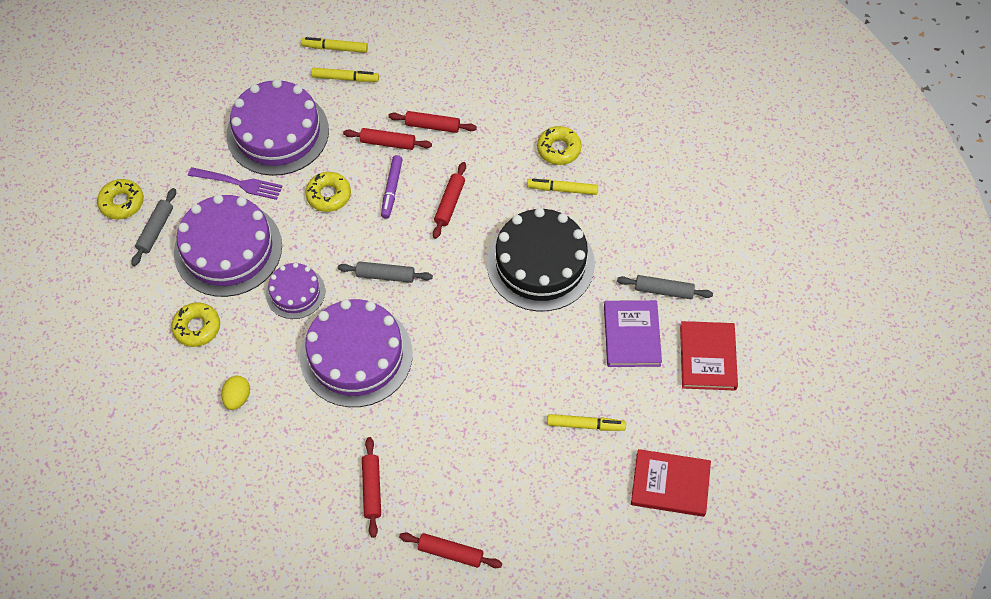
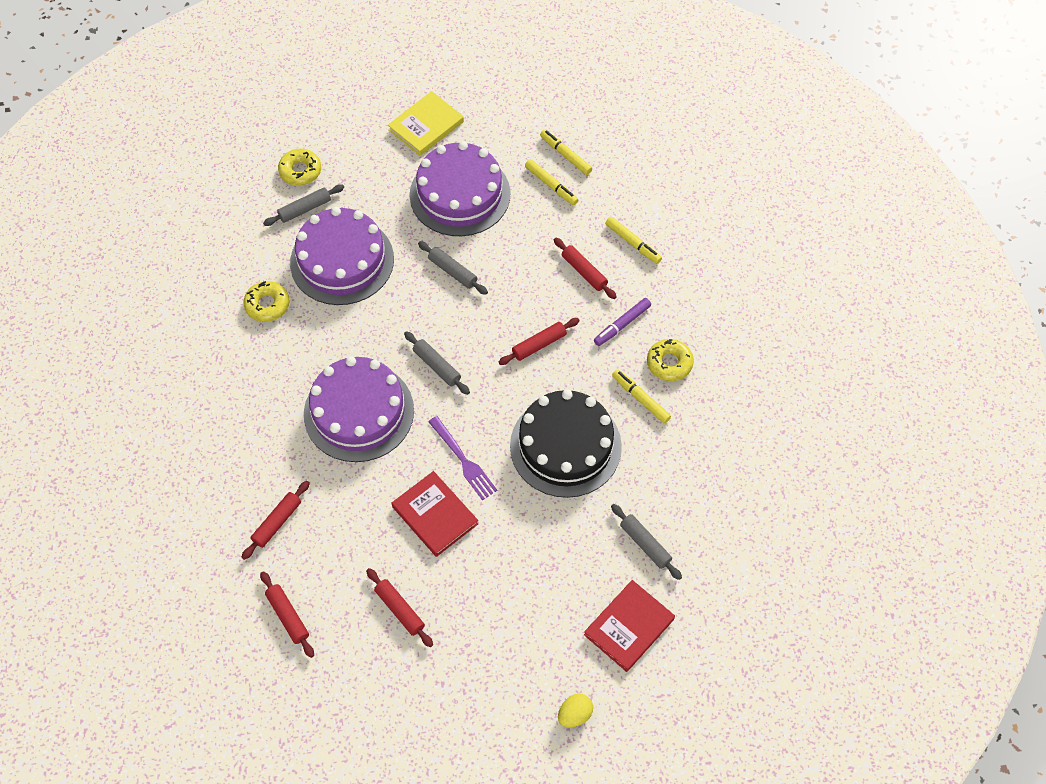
camera: 40 degrees right, 0 degrees up
(198, 98) = (426, 126): none -> yellow book
(237, 398) = (247, 379): yellow egg -> yellow egg (574, 714)
(238, 183) = (395, 214): purple fork -> purple fork (463, 460)
(295, 292) = (359, 330): purple cake -> none
(329, 195) = (452, 271): yellow donut -> grey rolling pin
(388, 143) = (536, 261): red rolling pin -> red rolling pin (399, 610)
(392, 189) = (504, 301): purple marker -> purple marker (622, 325)
(585, 425) = (478, 602): yellow marker -> yellow marker (633, 243)
(631, 335) = (583, 560): purple book -> none
(670, 484) = (500, 703): red book -> red book (435, 515)

